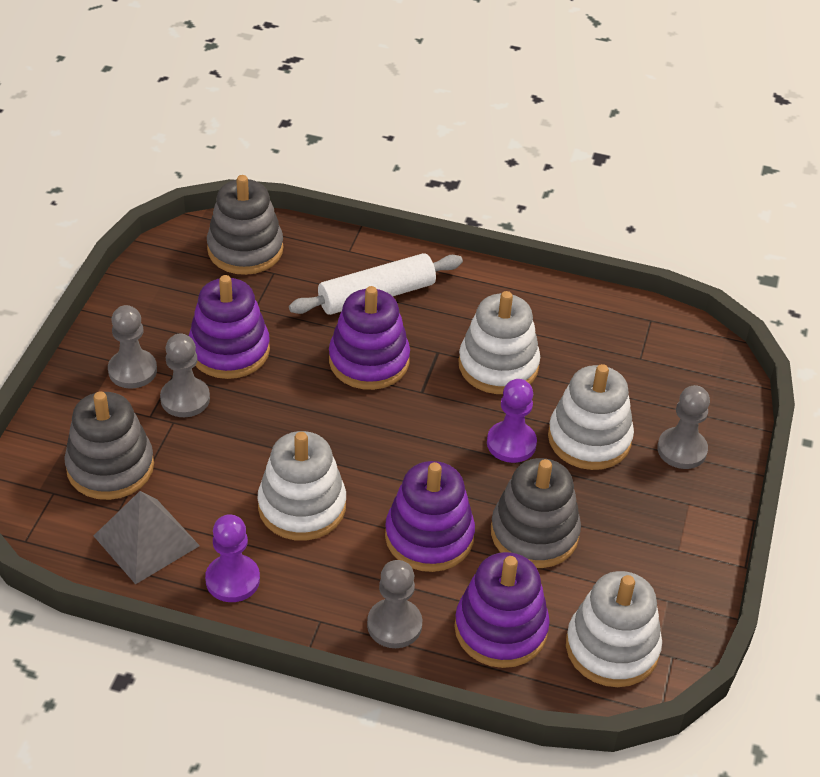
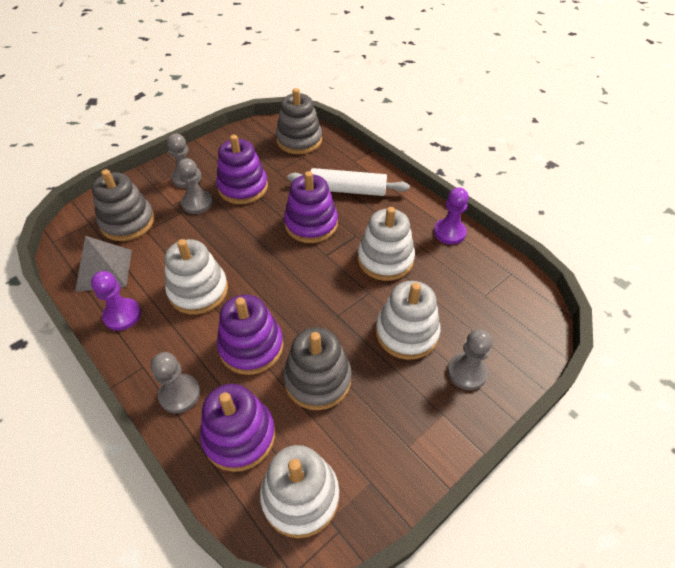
camera: 35 degrees right, 5 degrees up
(511, 443) = (353, 311): purple pawn -> purple pawn (449, 232)

